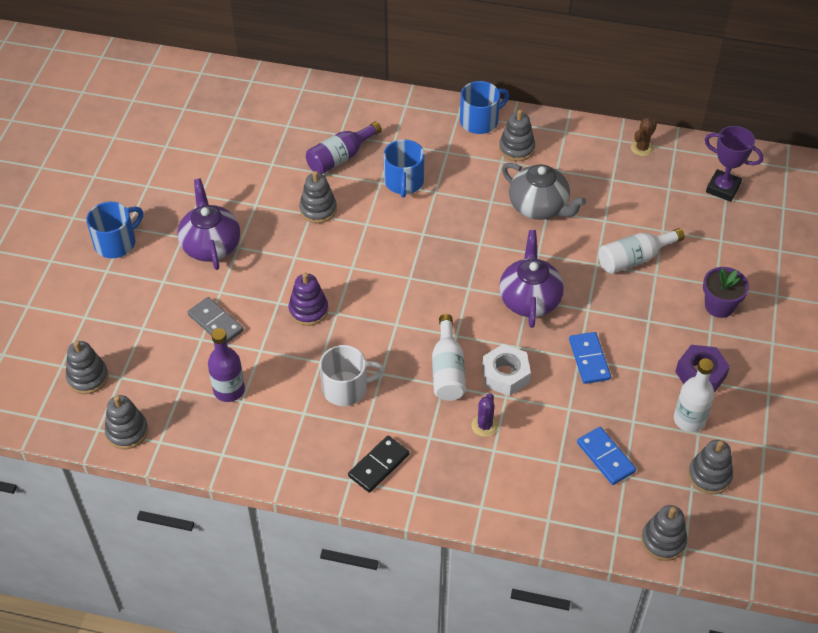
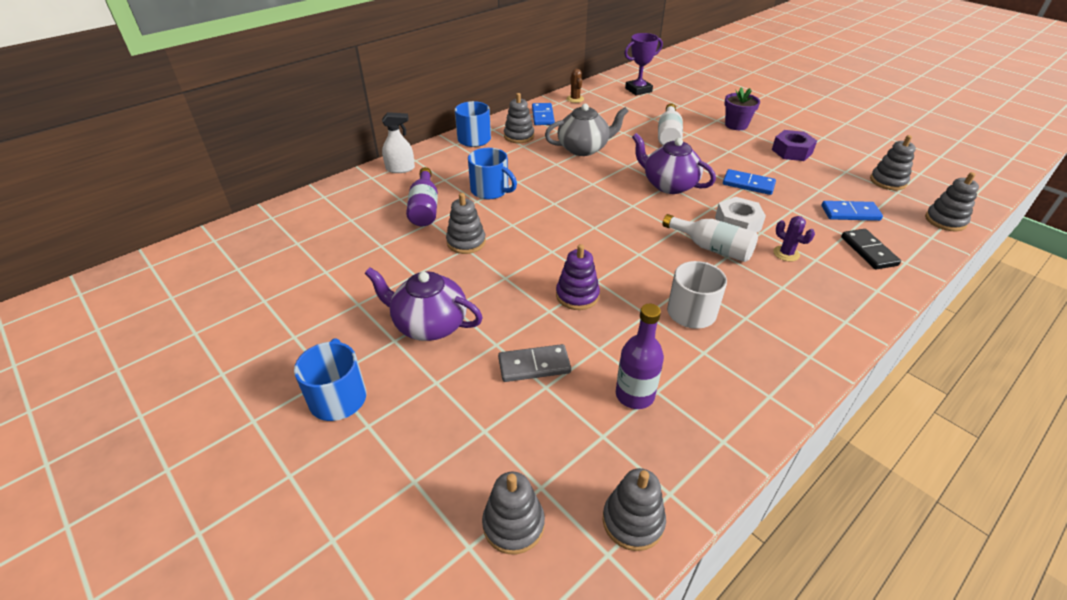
camera: 55 degrees left, 10 degrees down
(379, 465) = (800, 330): black domino -> black domino (868, 251)
(383, 105) = (400, 169): none -> white spray bottle
(576, 143) = (543, 116): none -> blue domino
(689, 420) = (831, 170): white bottle -> none

